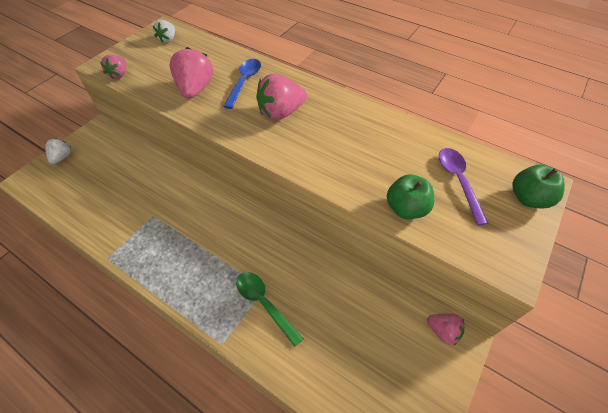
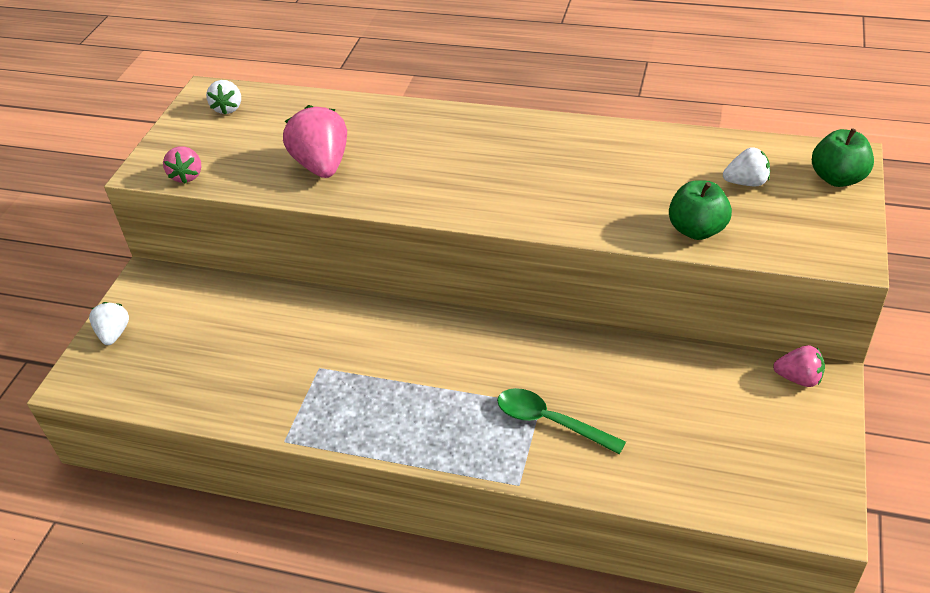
camera: 15 degrees left, 10 degrees down
(244, 82) = (389, 137): blue spoon -> none
(281, 113) = (468, 163): pink strawberry -> none
(458, 181) = (746, 182): purple spoon -> white strawberry

